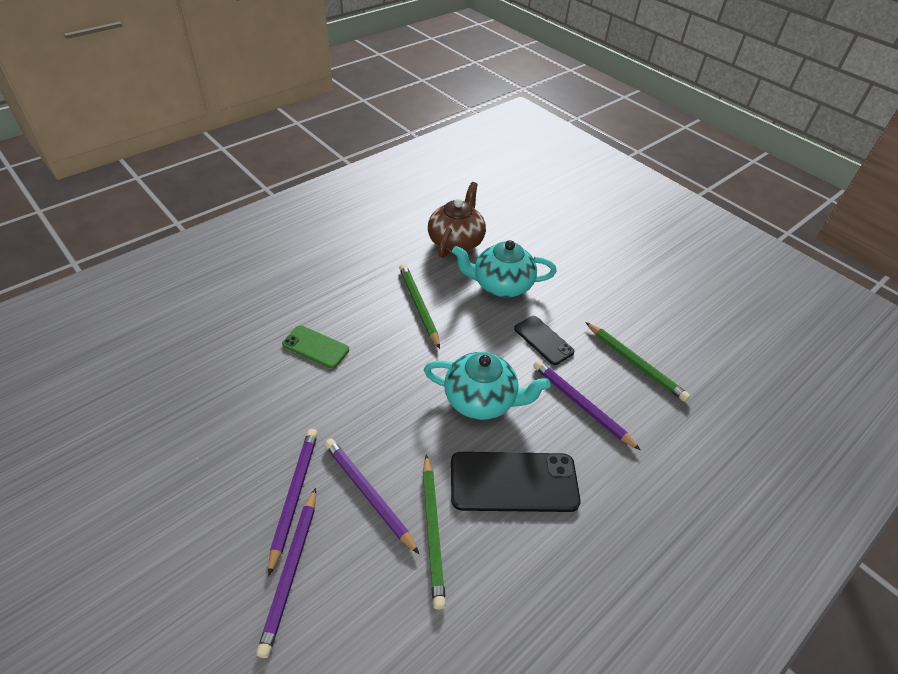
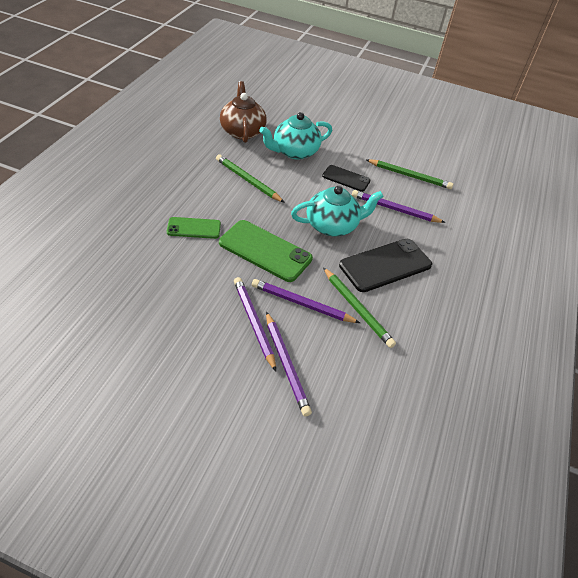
camera: 30 degrees left, 0 degrees up
(374, 405) = (265, 251): none -> green phone

